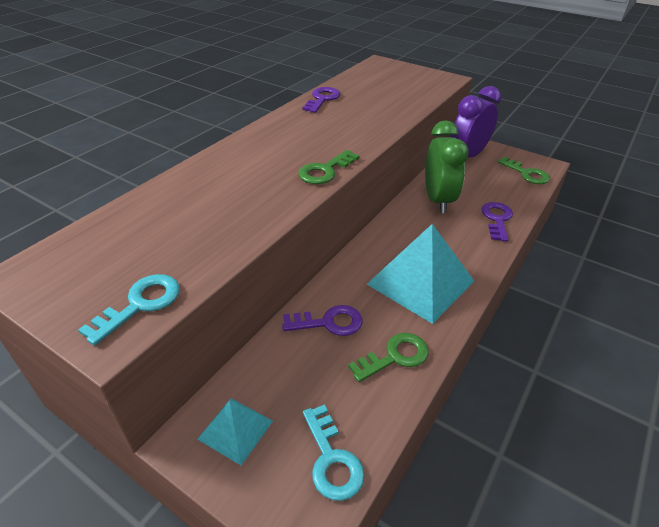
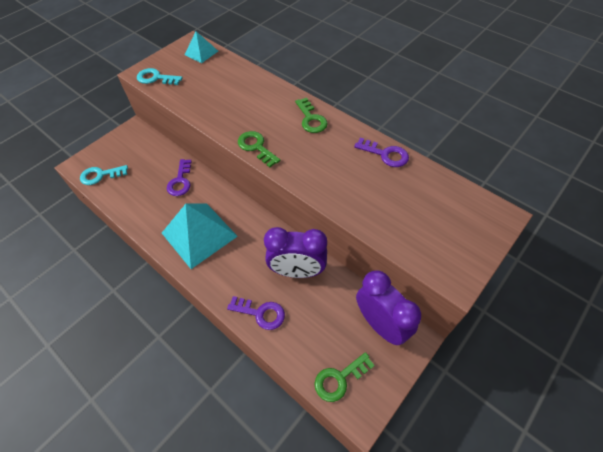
camera: 100 degrees right, 15 degrees up
(140, 304) = (156, 78): turquoise key -> turquoise key turned 150 degrees clockwise
(235, 430) = (130, 143): turquoise pyramid -> turquoise pyramid (201, 52)
(395, 356) = (144, 208): green key -> green key (311, 119)
(438, 200) = (297, 271): green clock -> purple clock

